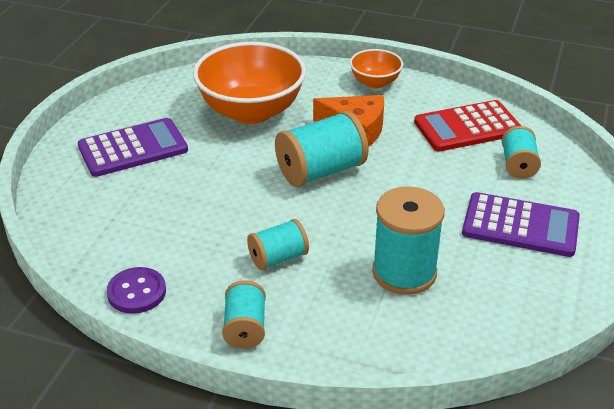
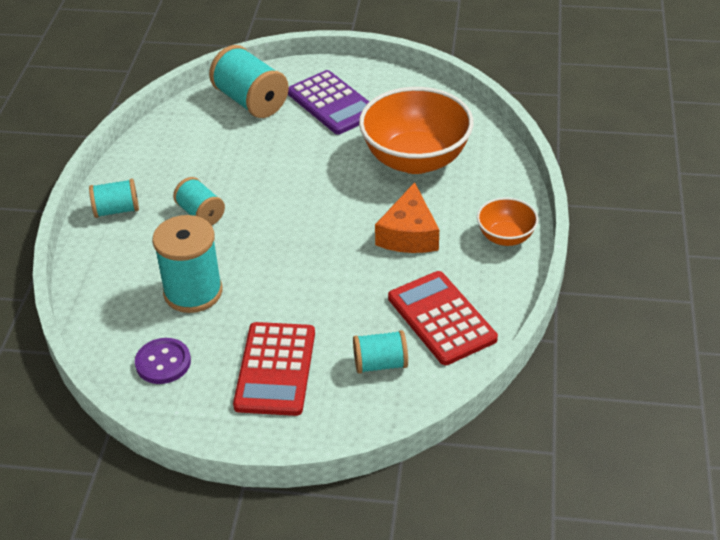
camera: 80 degrees right, 5 degrees up
(136, 292) = (150, 148): purple button -> purple button (163, 362)
(321, 171) = (330, 220): turquoise spool -> turquoise spool (251, 101)
(520, 226) = (275, 369): purple calculator -> red calculator

